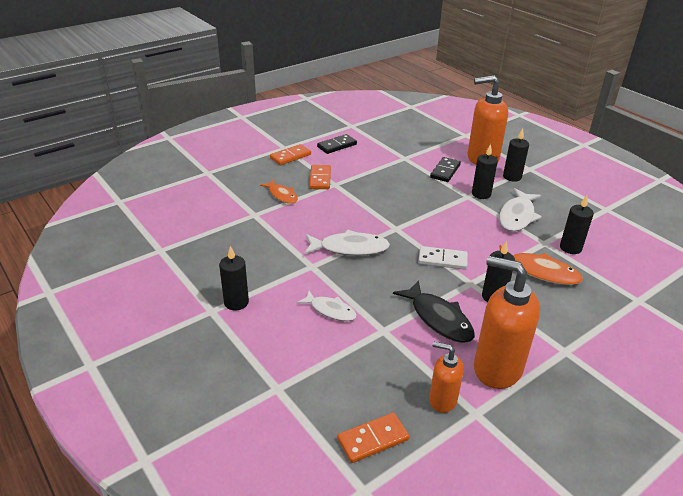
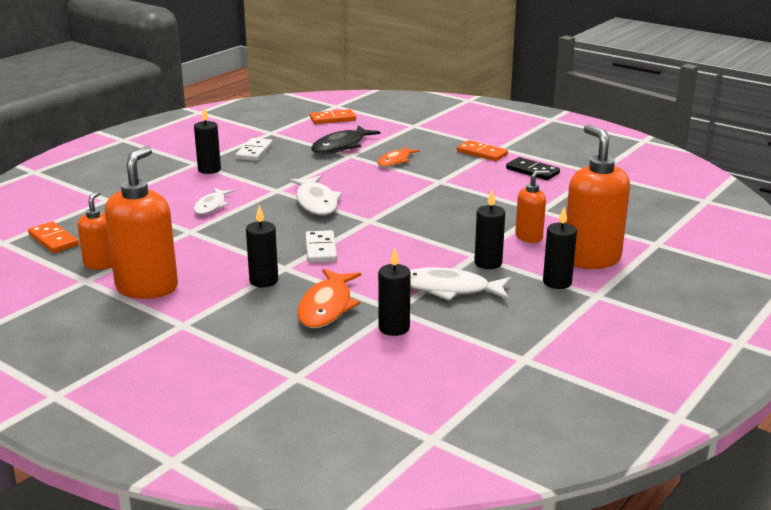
camera: 75 degrees right, 10 degrees down
(207, 267) = (254, 152): none -> white domino
(320, 179) = (445, 173): orange domino -> orange domino (333, 119)
(438, 318) = (216, 254): black fish -> black fish (341, 146)
(445, 171) = (529, 237): black domino -> orange soap dispenser

